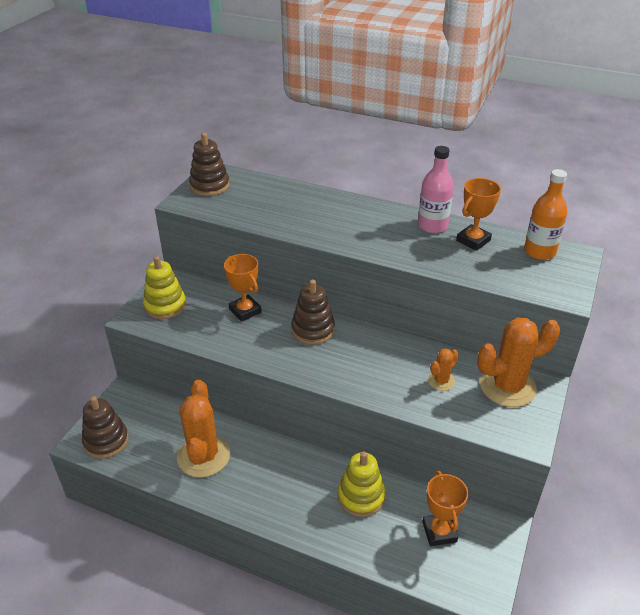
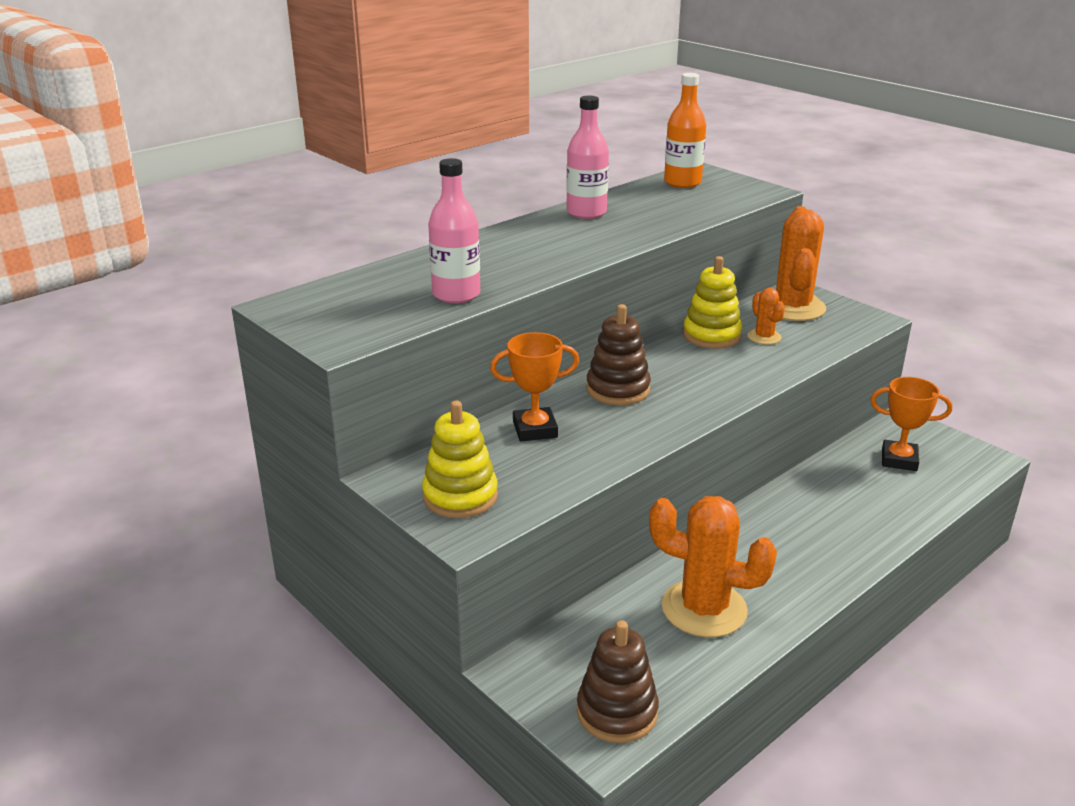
camera: 65 degrees left, 10 degrees down
(209, 186) = (319, 316): brown stacking toy -> none
(263, 216) = (456, 294): none -> pink bottle
(361, 496) = (831, 496): yellow stacking toy -> yellow stacking toy (711, 335)
(473, 240) = (635, 202): orange trophy -> none

